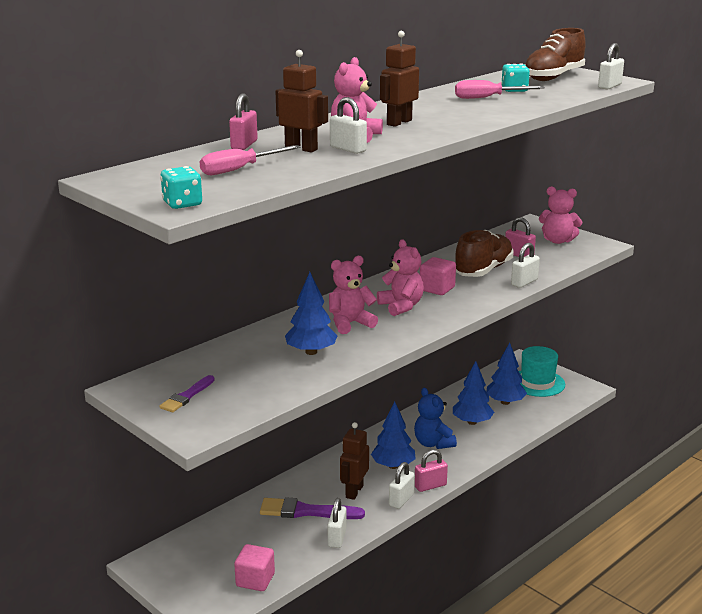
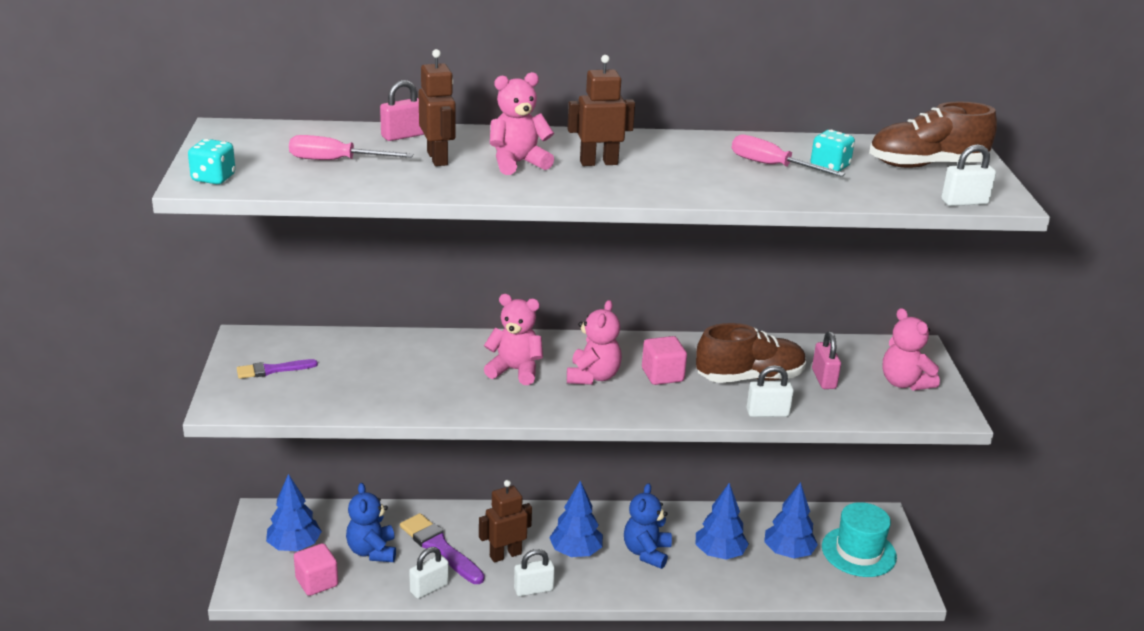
camera: 40 degrees right, 5 degrees up
(264, 539) = (372, 551): none -> blue teddy bear
(311, 352) = (432, 381): blue tree -> blue tree (294, 546)
(348, 149) = (474, 175): white padlock -> none
(430, 486) = (580, 593): pink padlock -> none

